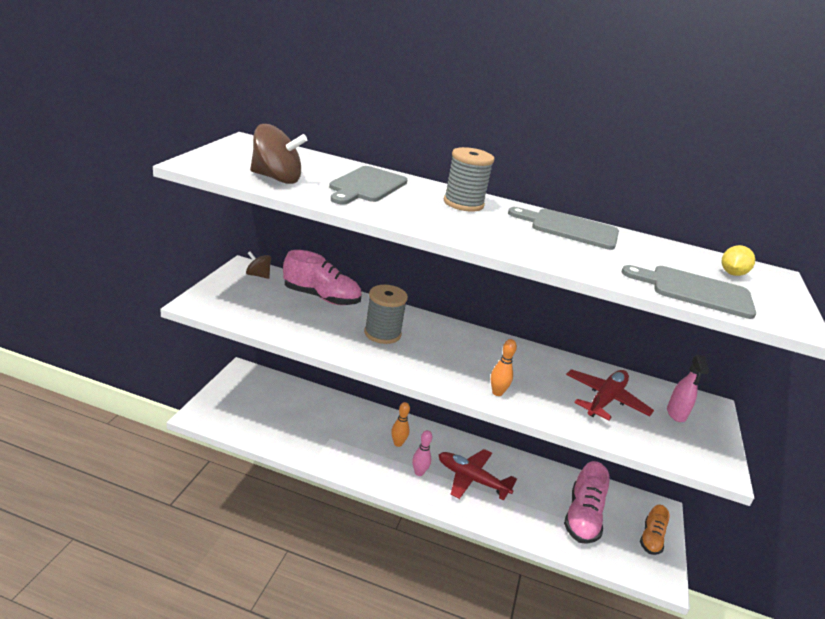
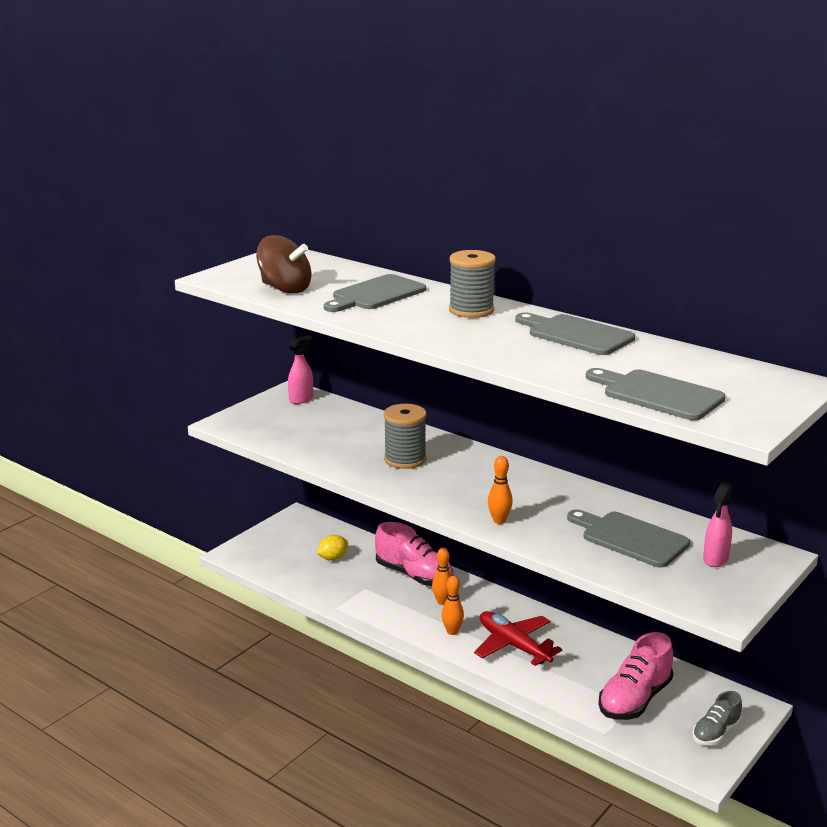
camera: 25 degrees right, 5 degrees down
(258, 275) = (301, 399): brown spinning top -> pink spray bottle
(321, 297) = (358, 422): pink shoe -> pink shoe (414, 575)
(419, 472) = (452, 631): pink bowling pin -> orange bowling pin
(605, 400) = (630, 538): red plane -> grey cutting board
(651, 539) = (715, 733): orange shoe -> grey shoe
(732, 273) = (737, 381): yellow lemon -> yellow lemon (333, 558)

